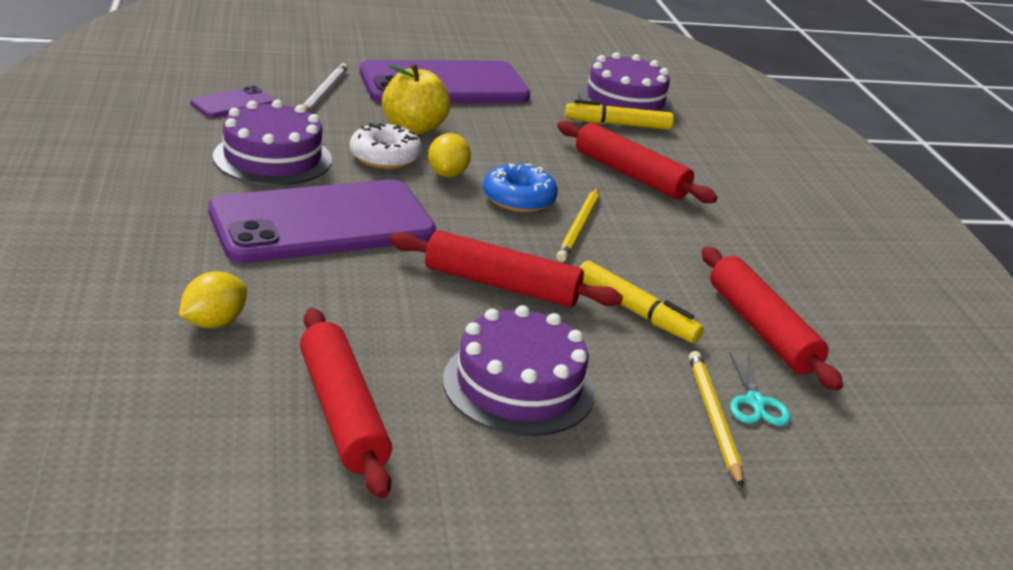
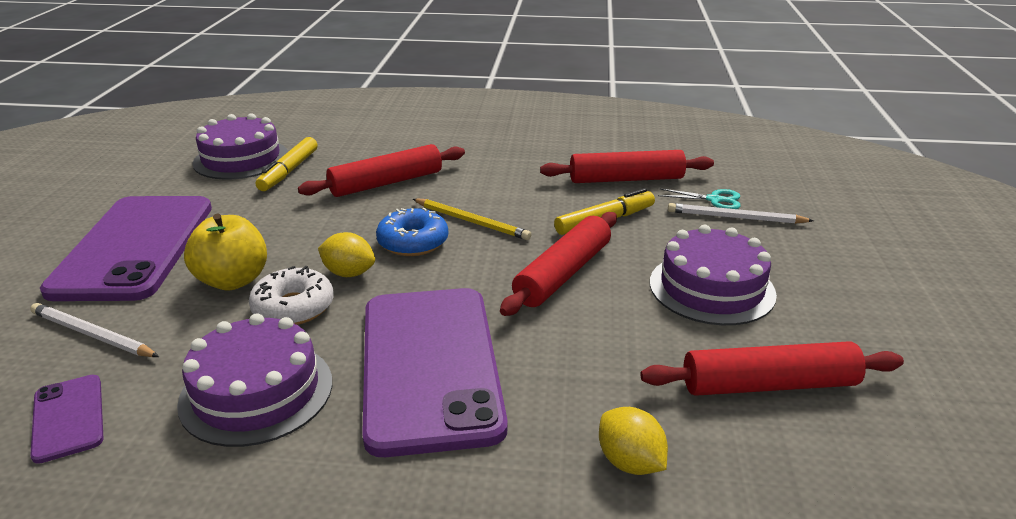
camera: 70 degrees left, 0 degrees up
(713, 418) = (735, 217): yellow pencil -> white pencil

